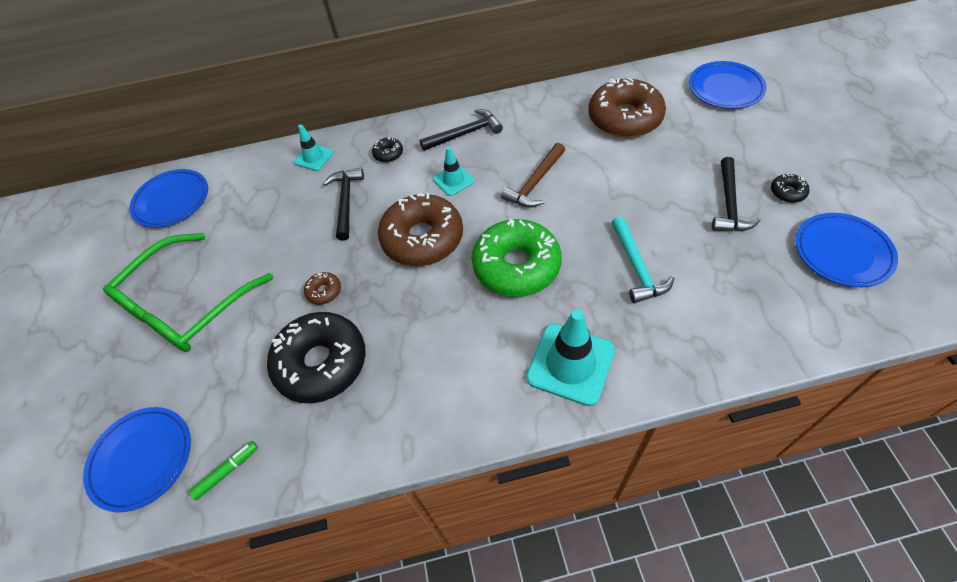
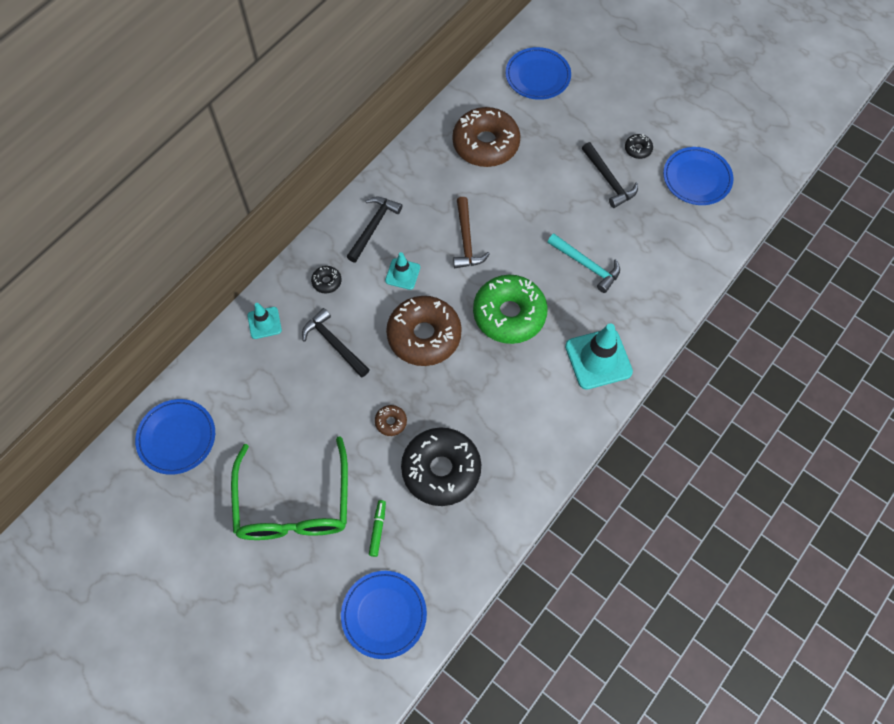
camera: 45 degrees left, 10 degrees up
(227, 471) = (450, 576): green marker -> green marker (377, 529)

